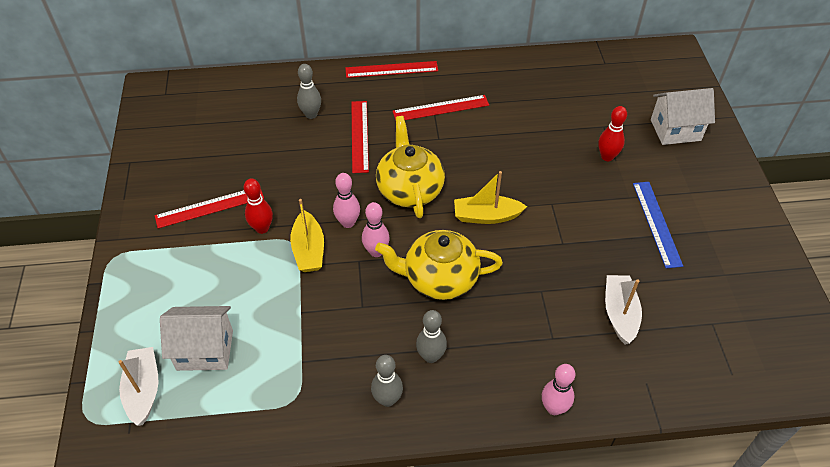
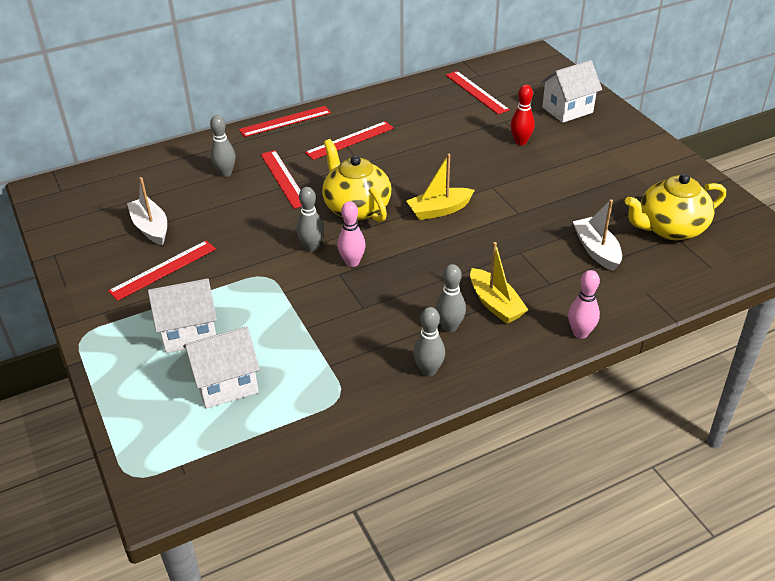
camera: 20 degrees left, 10 degrees down
(143, 390) = (180, 434): white boat -> white boat (151, 228)
(200, 283) = (189, 333): none -> white house
(262, 228) = (228, 273): red bowling pin -> none
(309, 250) = (285, 278): yellow boat -> yellow boat (495, 304)
(348, 223) = (311, 247): pink bowling pin -> grey bowling pin
(439, 278) = (423, 267): yellow teapot -> yellow teapot (670, 228)
(591, 83) = (476, 92): none -> red ruler
(657, 223) = (590, 179): blue ruler -> none

